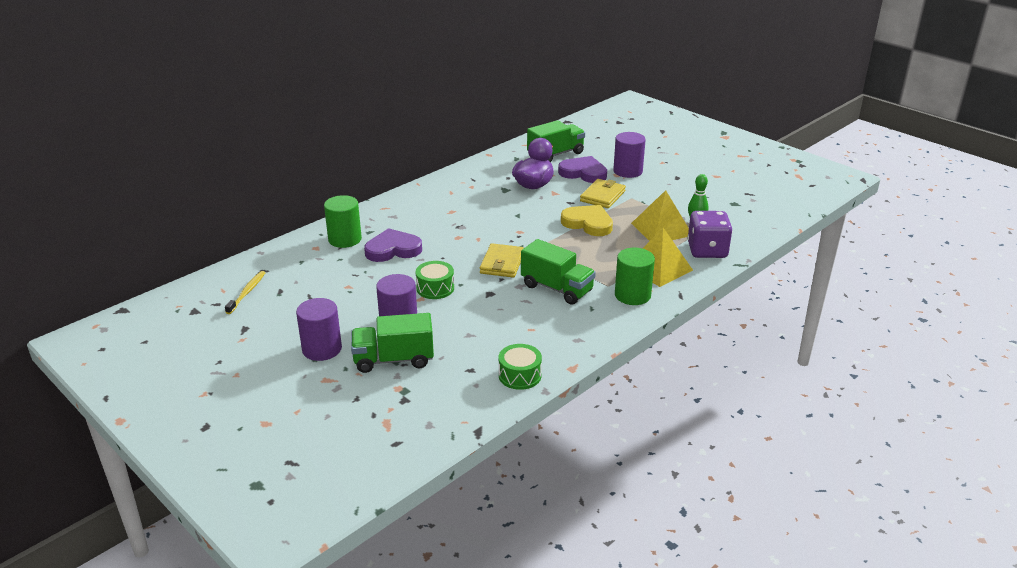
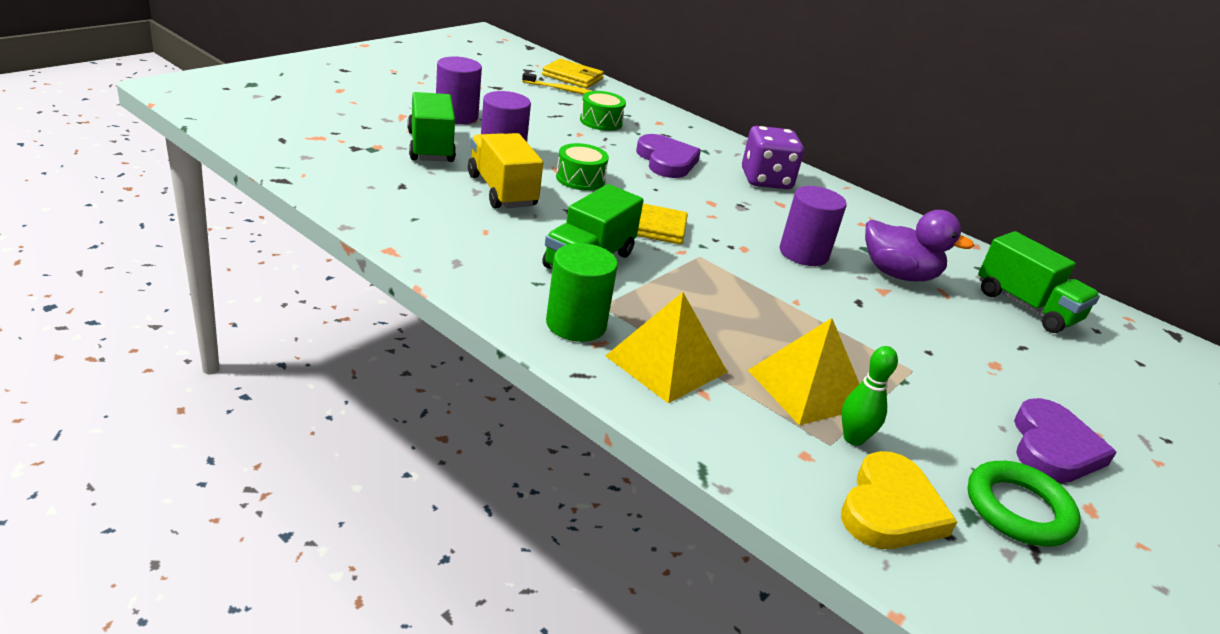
camera: 80 degrees right, 0 degrees up
(345, 239) = (682, 137): green cylinder -> none
(466, 323) = (502, 191): none -> yellow truck
(520, 375) = (382, 213): green drum -> green drum (601, 121)
(583, 173) = (975, 328): purple heart -> purple heart (1053, 448)
(588, 223) = (794, 310): yellow heart -> yellow heart (890, 509)
(602, 196) = (899, 337): yellow wallet -> yellow wallet (572, 77)
(627, 171) = (1019, 380): purple cylinder -> purple cylinder (803, 253)
(707, 250) = (745, 434): purple dice -> purple dice (766, 180)
(725, 192) = (1018, 509): none -> green ring

